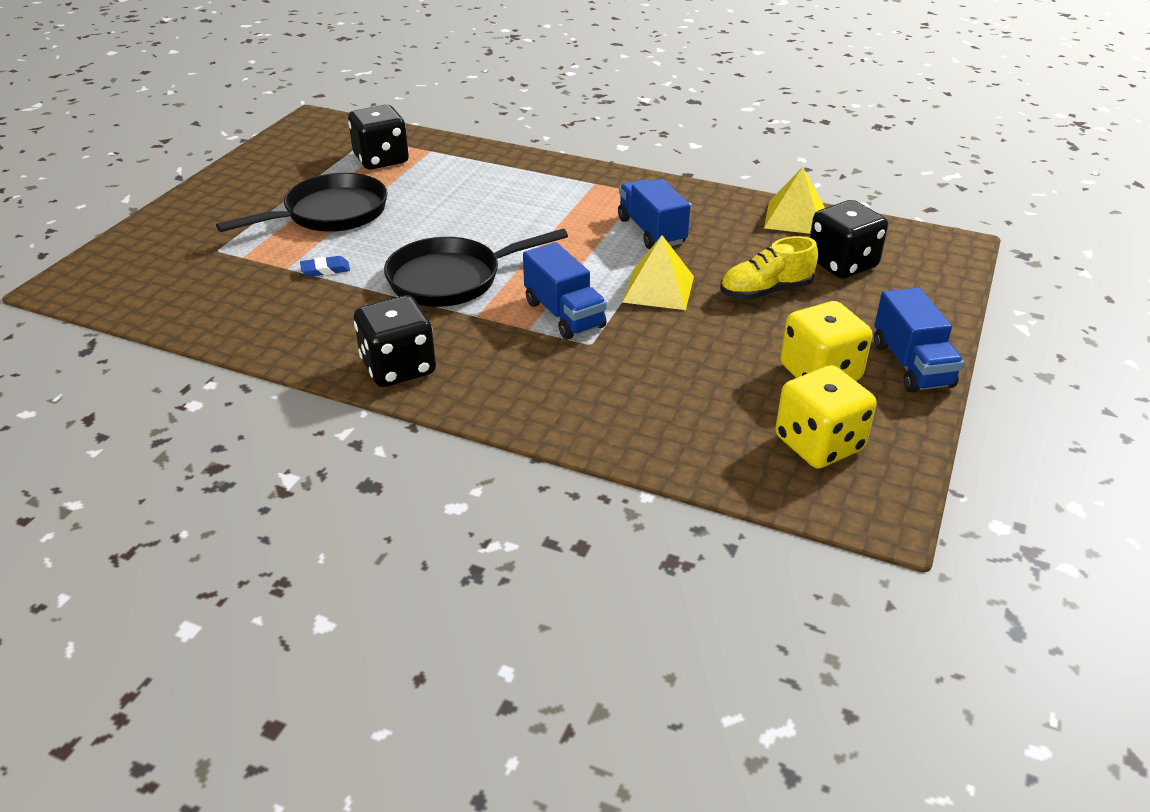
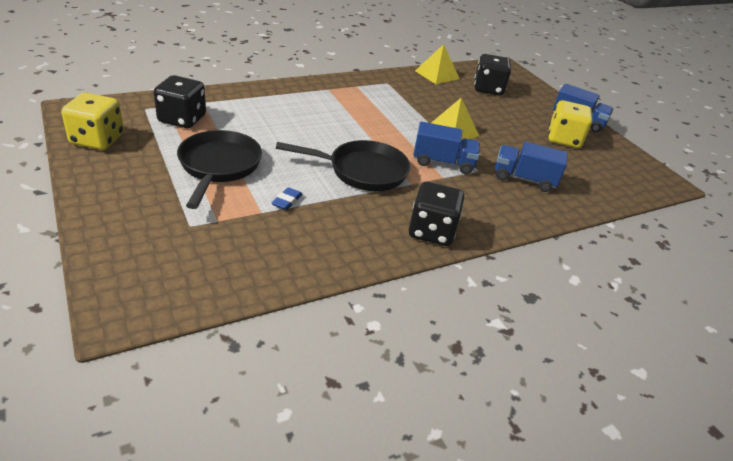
camera: 55 degrees left, 0 degrees up
(452, 279) = (362, 171): black pan -> black pan turned 105 degrees counterclockwise
(651, 231) = (398, 104): blue truck -> blue truck (524, 179)
(765, 291) = (488, 113): yellow shoe -> none
(819, 444) = (612, 168): yellow dice -> yellow dice (97, 140)

